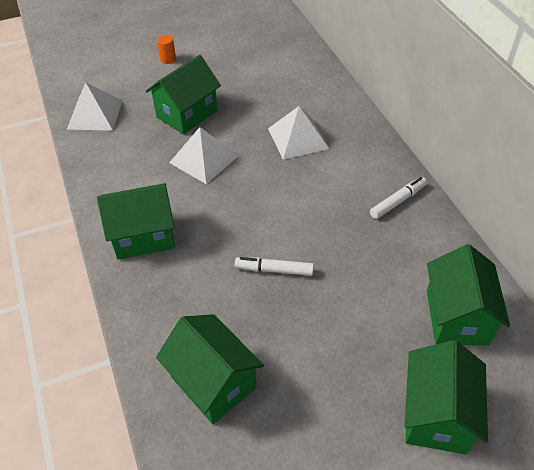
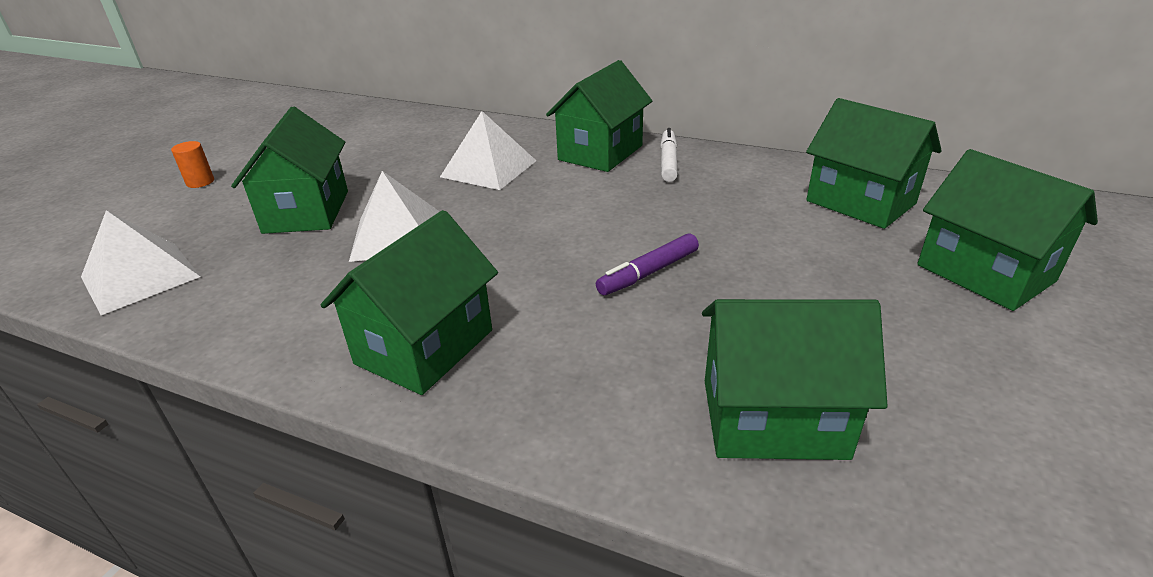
camera: 45 degrees left, 15 degrees down
(274, 270) = (648, 273): white marker -> purple marker
(371, 166) = (600, 153): none -> green house

